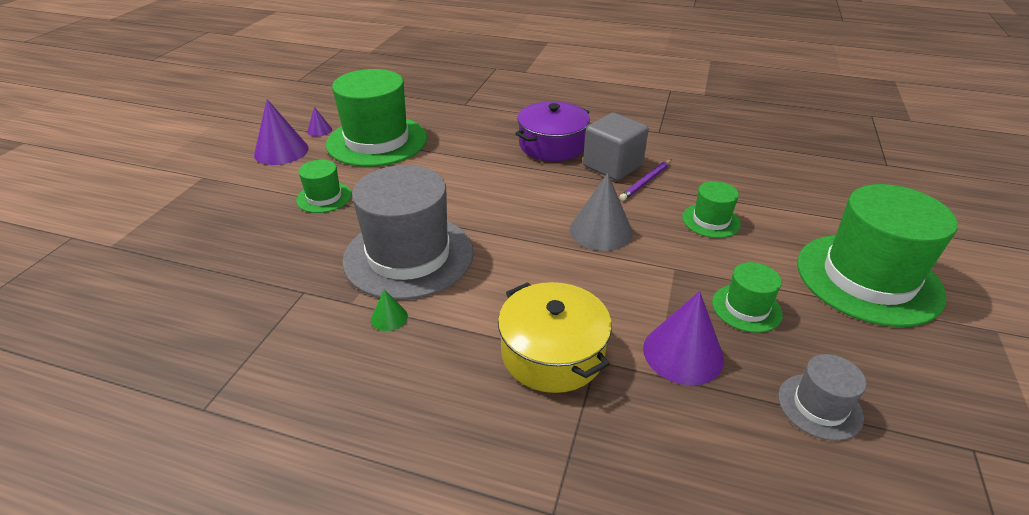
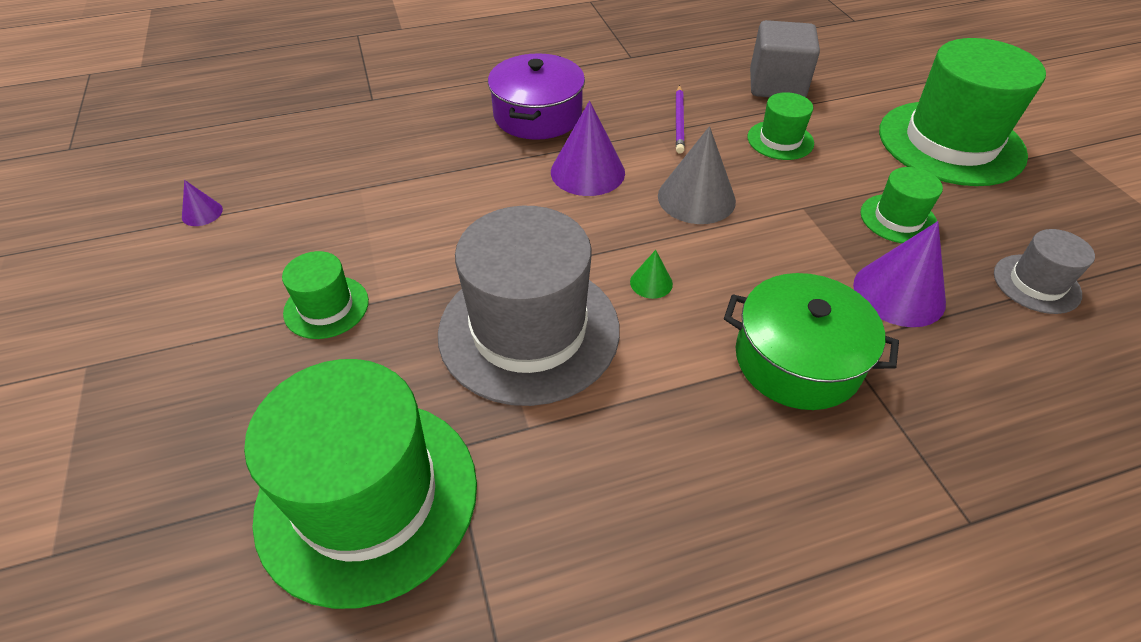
camera: 35 degrees left, 10 degrees up
(281, 151) = (177, 268): purple cone -> purple cone (587, 172)
(377, 141) = (309, 195): green hat -> green hat (367, 497)
(389, 317) = (594, 419): green cone -> green cone (651, 282)
(552, 353) = (797, 360): yellow pot -> green pot
(612, 166) = (628, 116): grey cube -> grey cube (776, 85)

